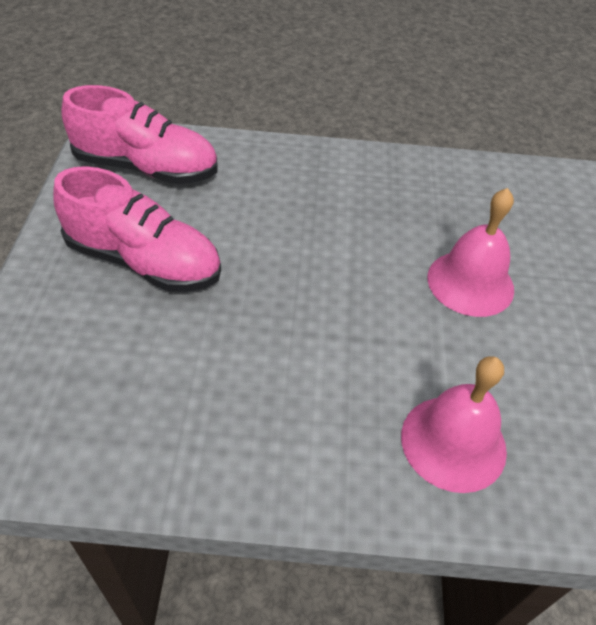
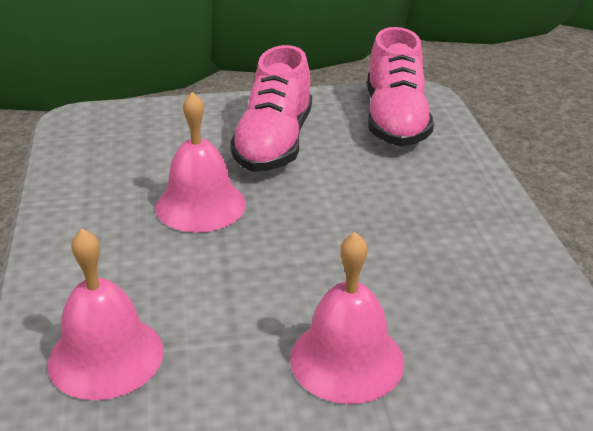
camera: 80 degrees right, 15 degrees down
(237, 340) = (200, 205): none -> pink bell

